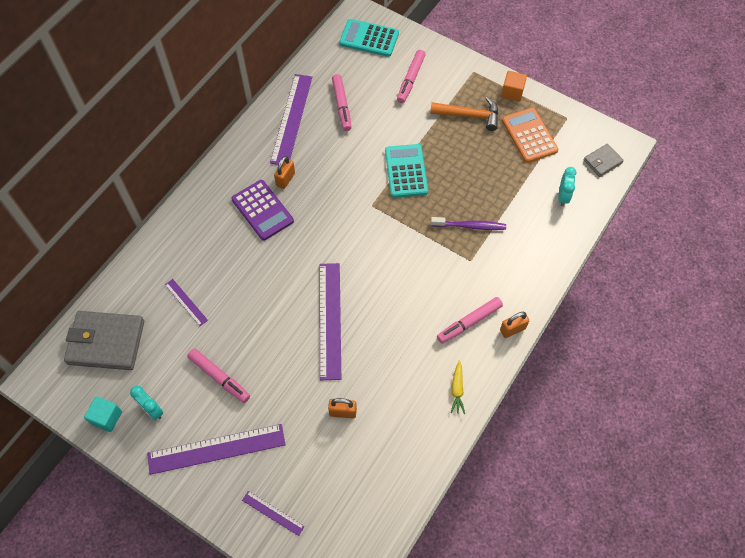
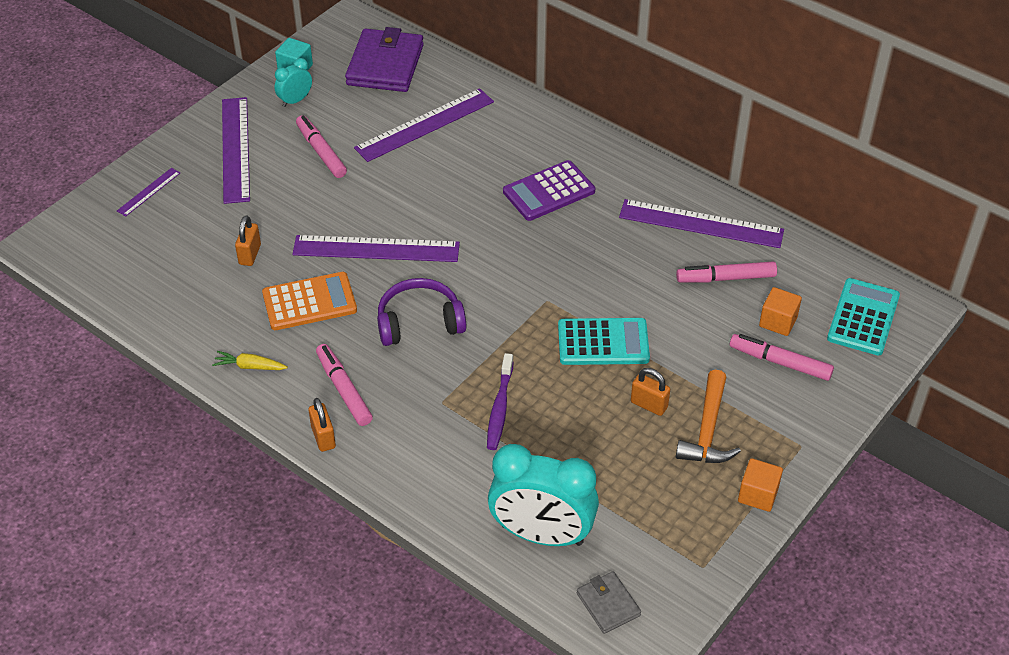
camera: 95 degrees right, 15 degrees down
(106, 342) = (385, 65): grey wallet -> purple wallet
(186, 302) = (424, 125): purple ruler -> purple ruler, size x2.06
(219, 377) = (321, 152): pink marker -> pink marker turned 105 degrees clockwise
(285, 179) = (597, 214): orange padlock -> orange padlock (649, 405)
(377, 80) = (778, 321): none -> orange cube
(400, 282) = (419, 322): none -> purple headphones
(529, 135) = (666, 506): orange calculator -> orange calculator (309, 302)
(563, 196) = (541, 535): turquoise clock -> turquoise clock, size x2.12

